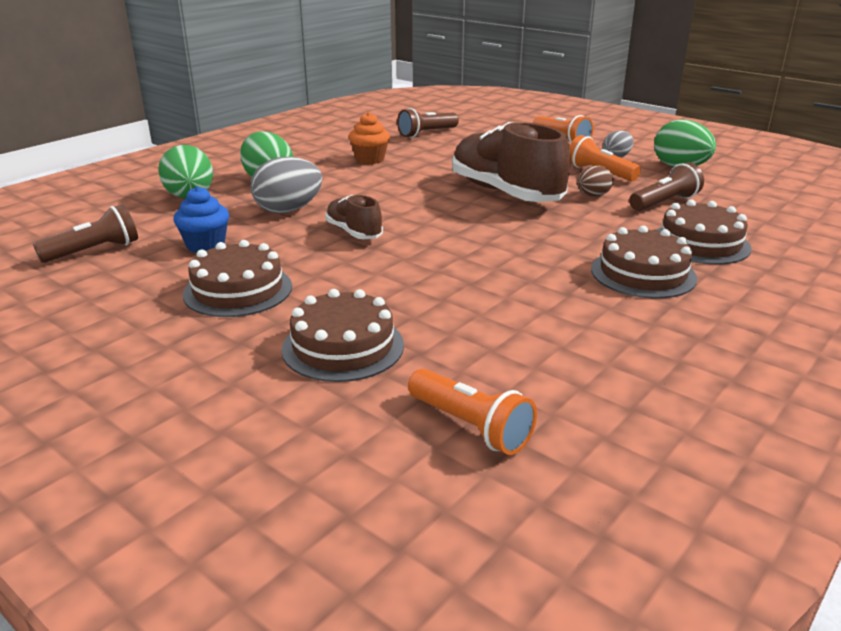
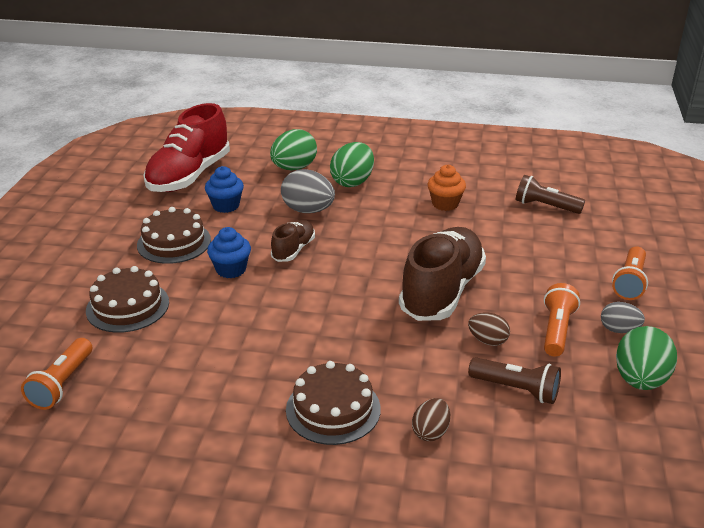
camera: 60 degrees right, 5 degrees up
(94, 251) = (189, 176): brown flashlight -> red shoe
(347, 270) = (231, 269): none -> blue cupcake
(700, 243) = (430, 432): brown cake -> brown egg

